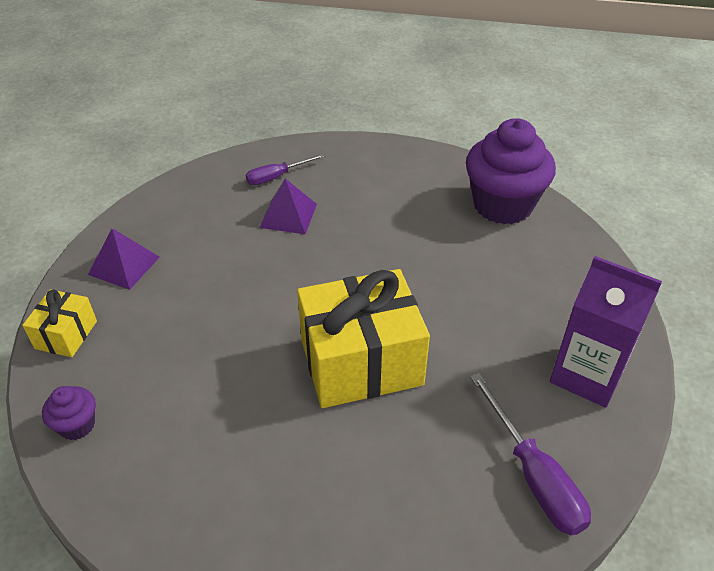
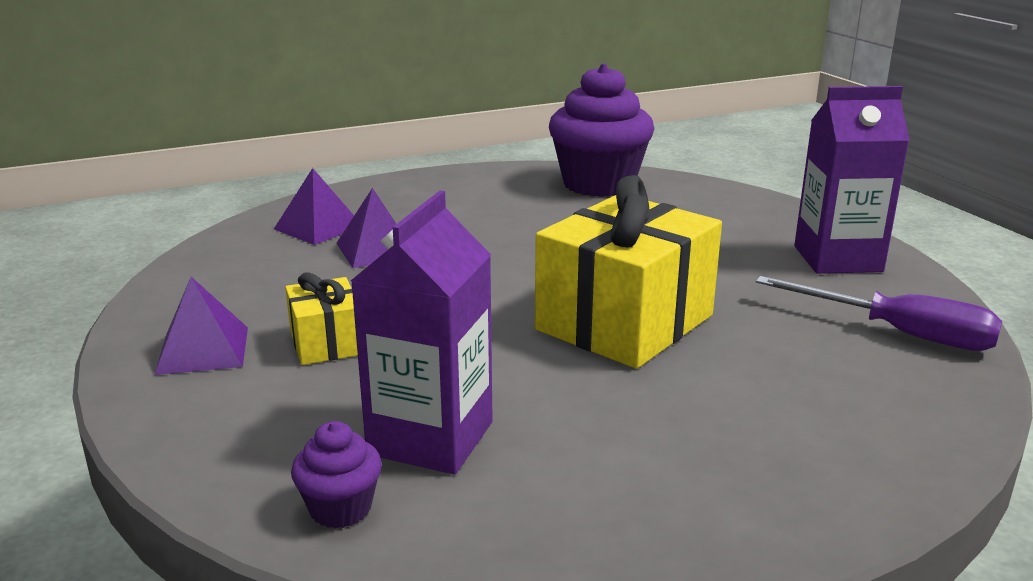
camera: 35 degrees left, 20 degrees down
(66, 335) = (198, 437): yellow gift -> yellow gift (326, 343)
(161, 399) = (430, 438): none -> purple carton
(277, 177) = (318, 227): purple screwdriver -> purple pyramid

